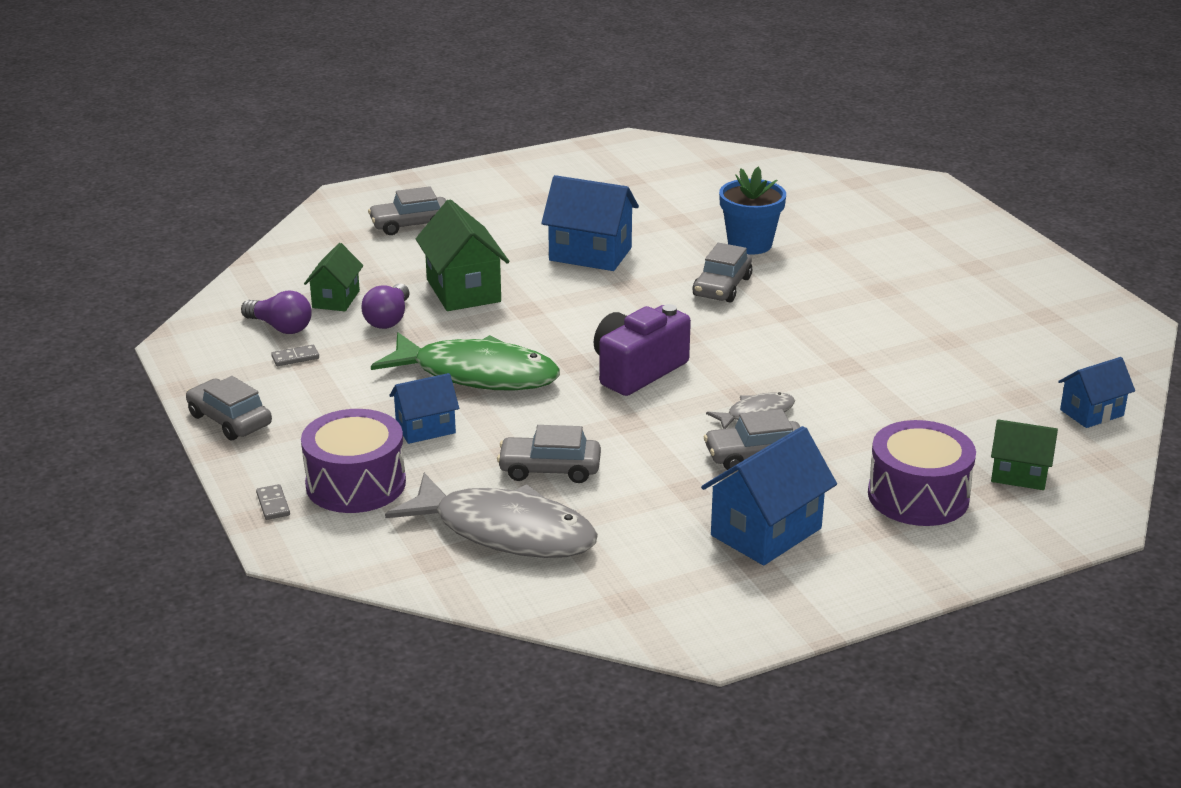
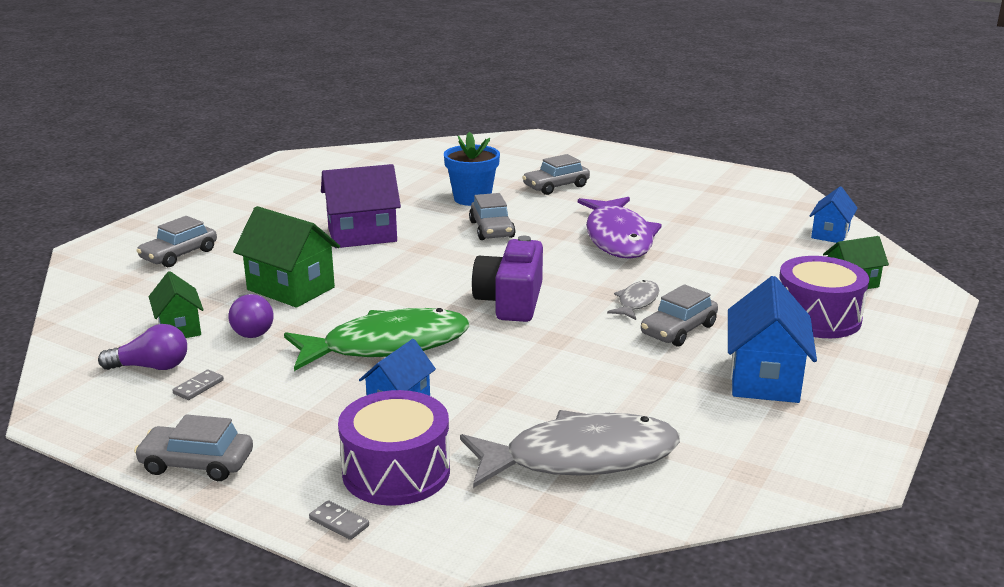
camera: 35 degrees left, 5 degrees down
(549, 469) = (546, 395): grey car -> grey car (556, 186)
(590, 254) = (362, 235): blue house -> purple house
(839, 338) = (618, 238): none -> purple fish

